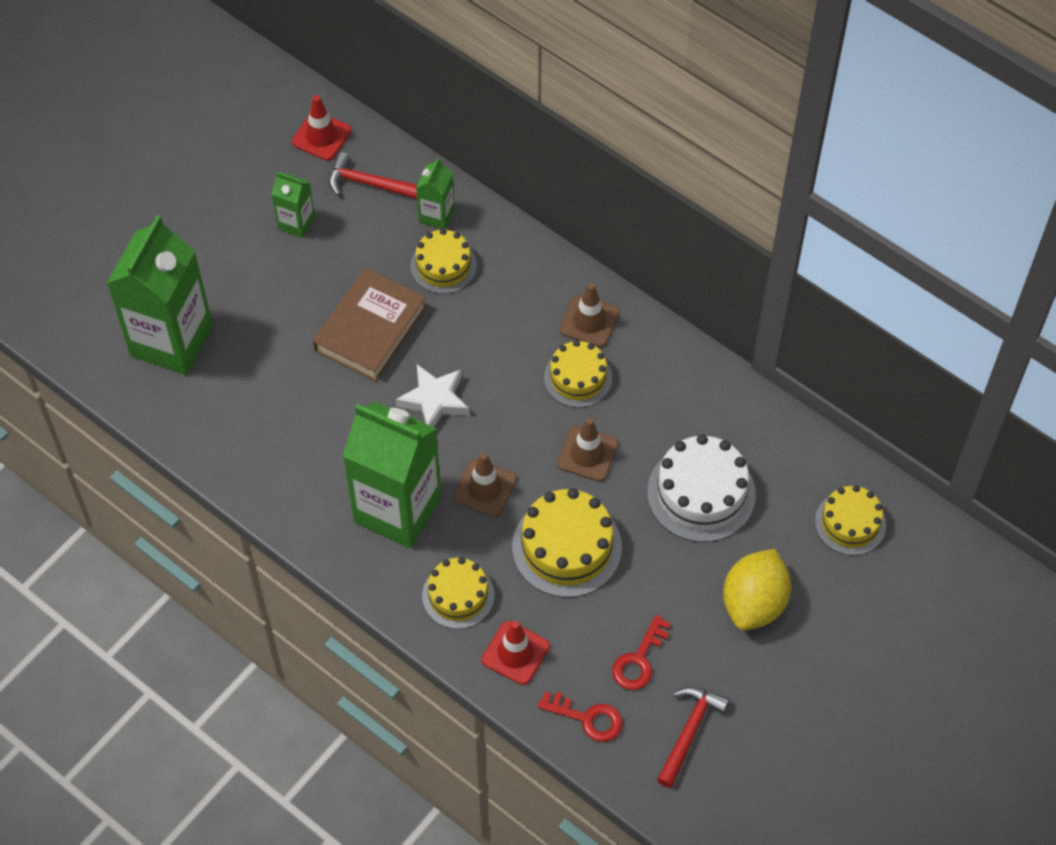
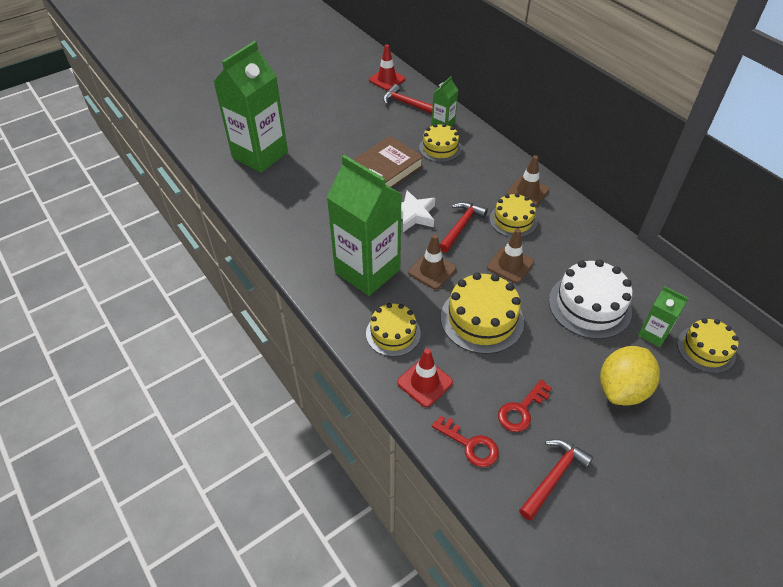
camera: 15 degrees right, 10 degrees down
(296, 223) = (357, 114): green carton -> green carton (653, 334)
(507, 405) = (461, 226): none -> red hammer

